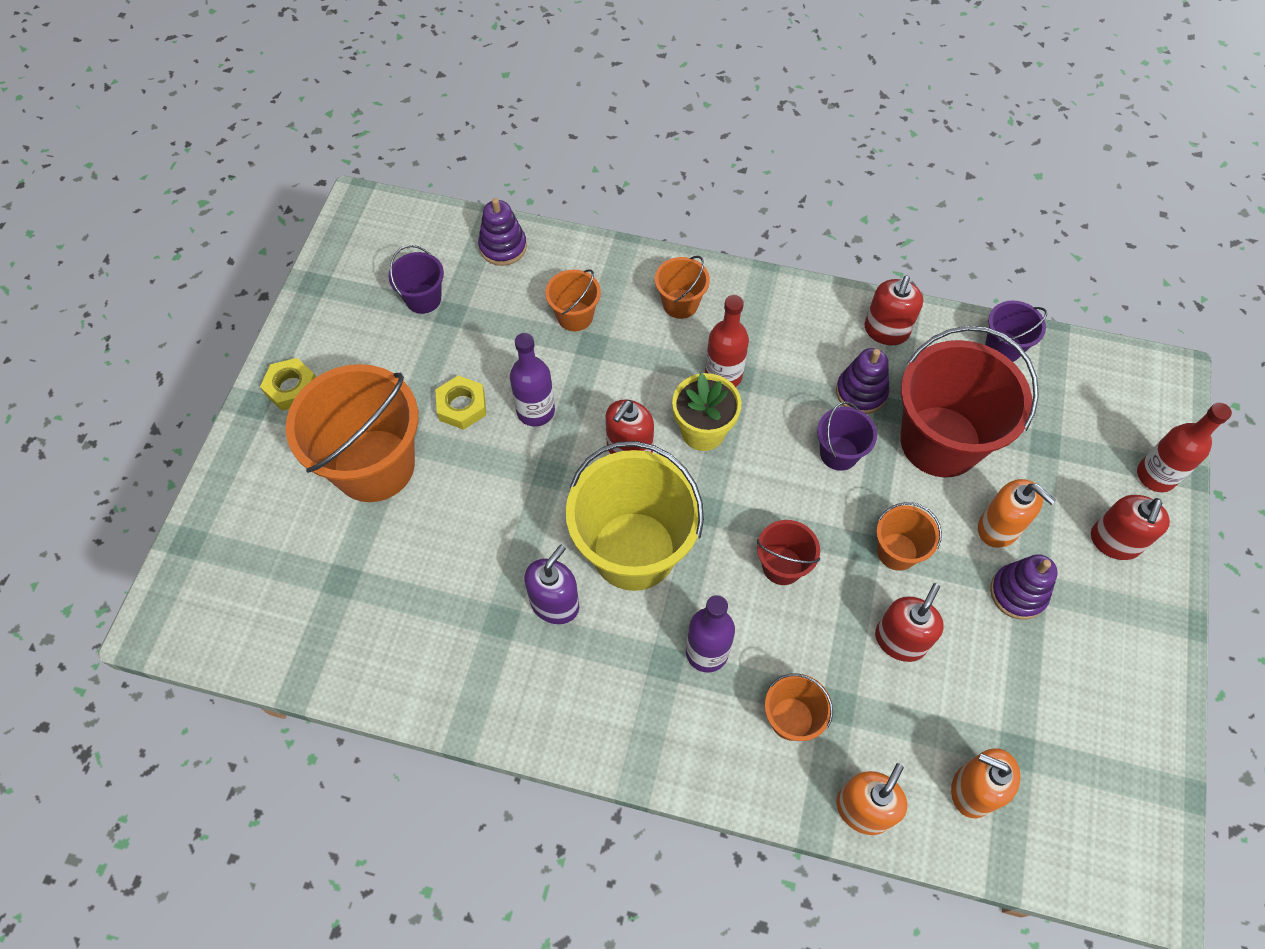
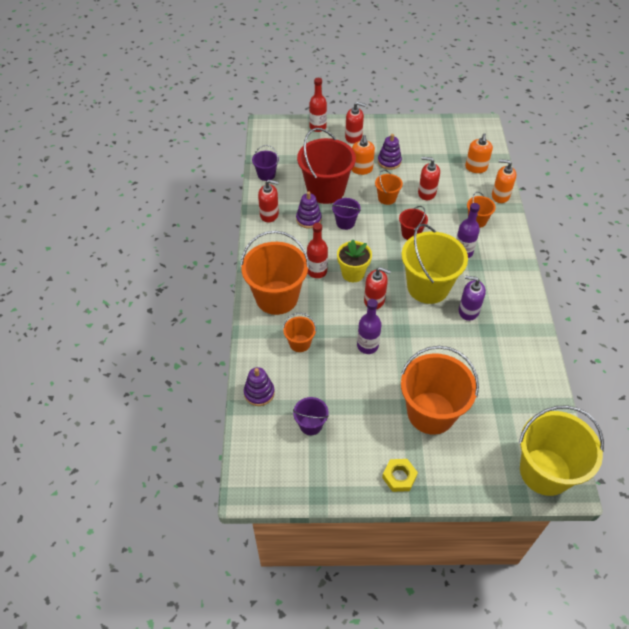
camera: 105 degrees left, 10 degrees down
(200, 597) = (545, 471): none -> yellow bucket
(462, 406) = (377, 381): yellow nut -> none
(680, 304) = (277, 297): orange bucket -> orange bucket, size x2.10
(999, 528) = (361, 169): orange soap dispenser -> orange soap dispenser turned 150 degrees clockwise

